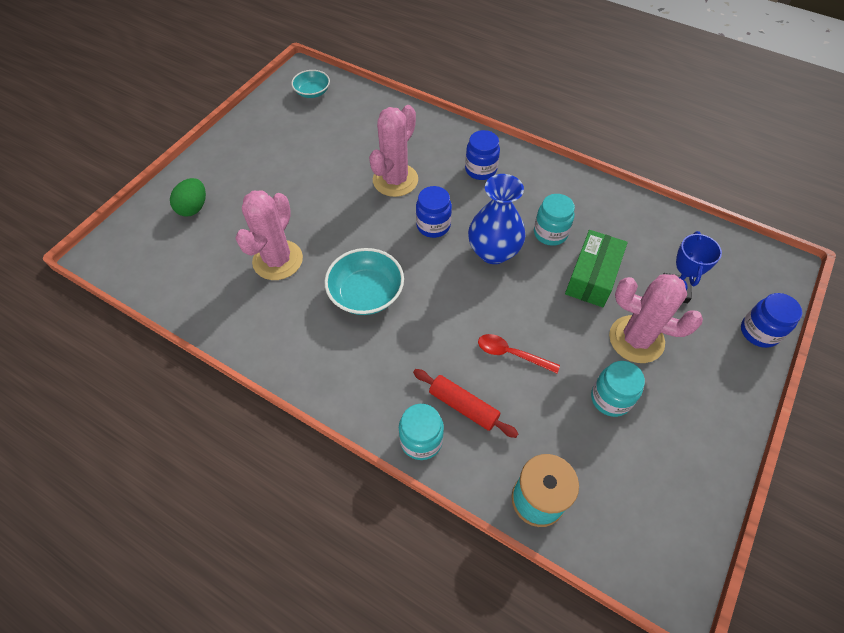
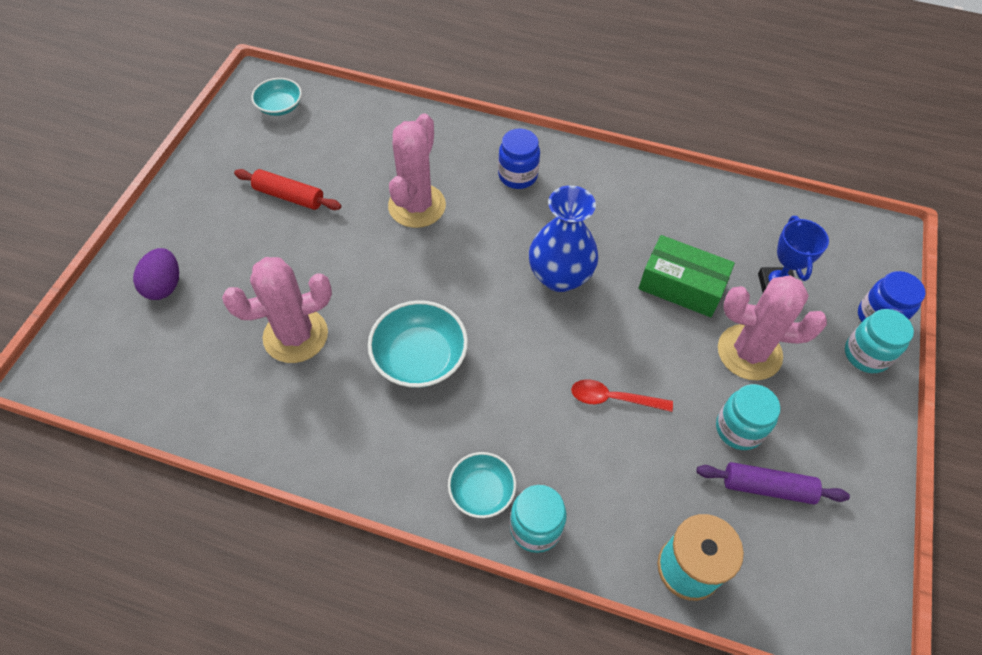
camera: 15 degrees left, 0 degrees up
(194, 208) = (164, 286): green egg -> purple egg
(278, 260) = (295, 335): pink cactus -> pink cactus turned 60 degrees clockwise
(386, 403) = (482, 491): none -> turquoise bowl
(433, 226) = (479, 256): blue jar -> none
(463, 406) = (574, 475): red rolling pin -> red rolling pin (289, 196)
(550, 233) = (620, 241): turquoise jar -> turquoise jar (866, 355)
(592, 276) = (681, 286): green box -> green box turned 75 degrees counterclockwise
(622, 450) = (767, 487): none -> purple rolling pin

